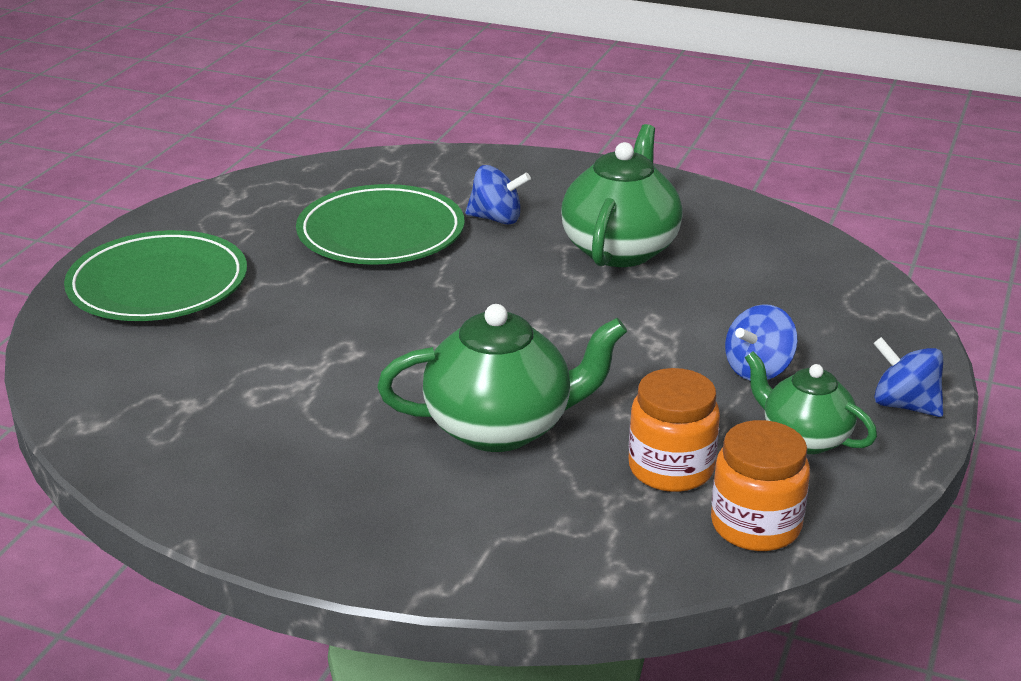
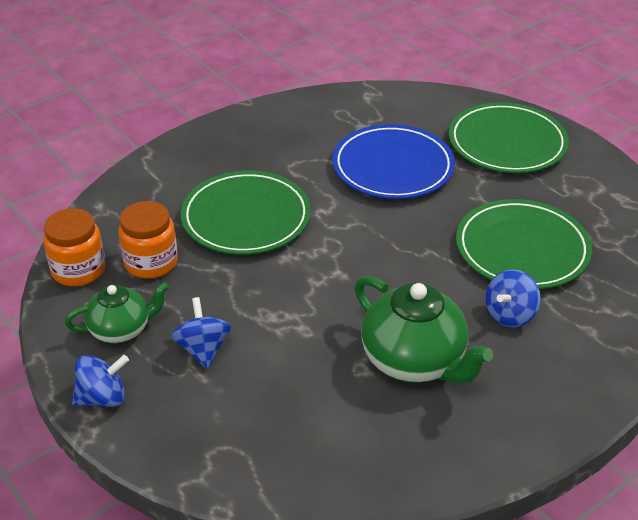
camera: 120 degrees right, 10 degrees up
(281, 350) = (393, 167): none -> blue plate
(501, 427) = (246, 217): green teapot -> green plate

